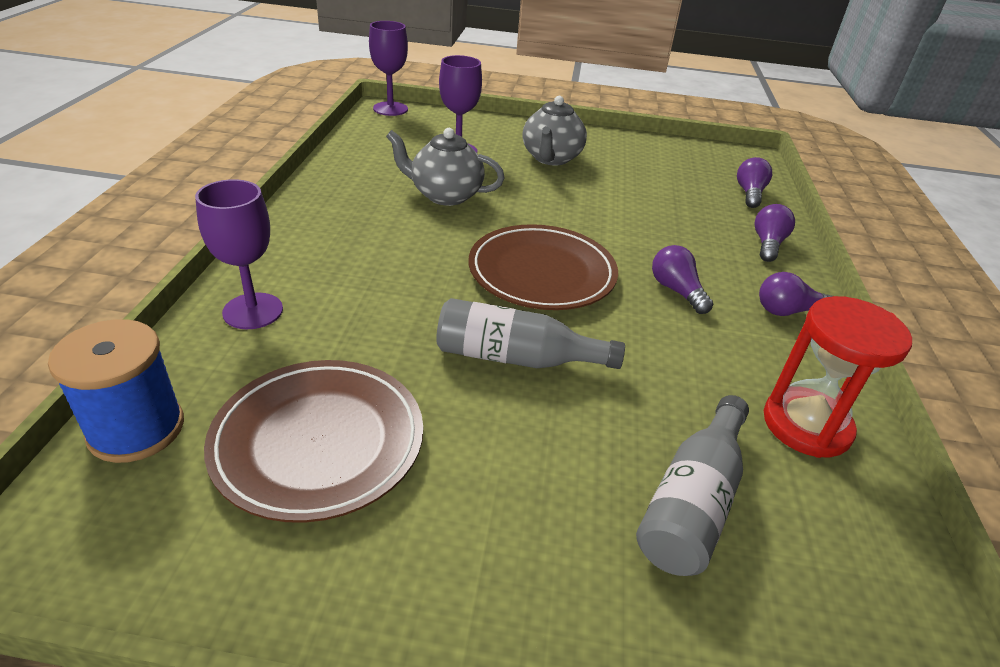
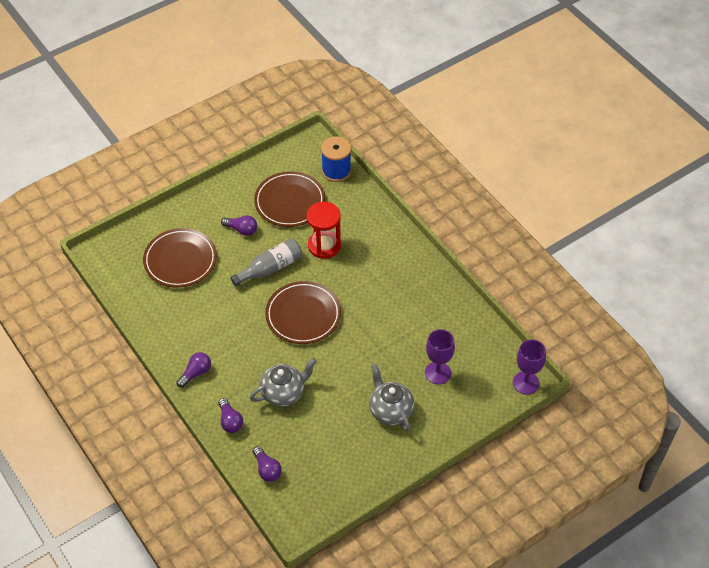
camera: 140 degrees right, 15 degrees up
(253, 311) = (368, 219): purple goblet -> none
(445, 195) = (395, 330): grey teapot -> grey teapot (283, 393)
(676, 291) = (245, 349): purple light bulb -> purple light bulb (241, 230)
(692, 502) = (180, 260): grey bottle -> brown plate
(806, 425) = (162, 314): red hourglass -> red hourglass (324, 245)

